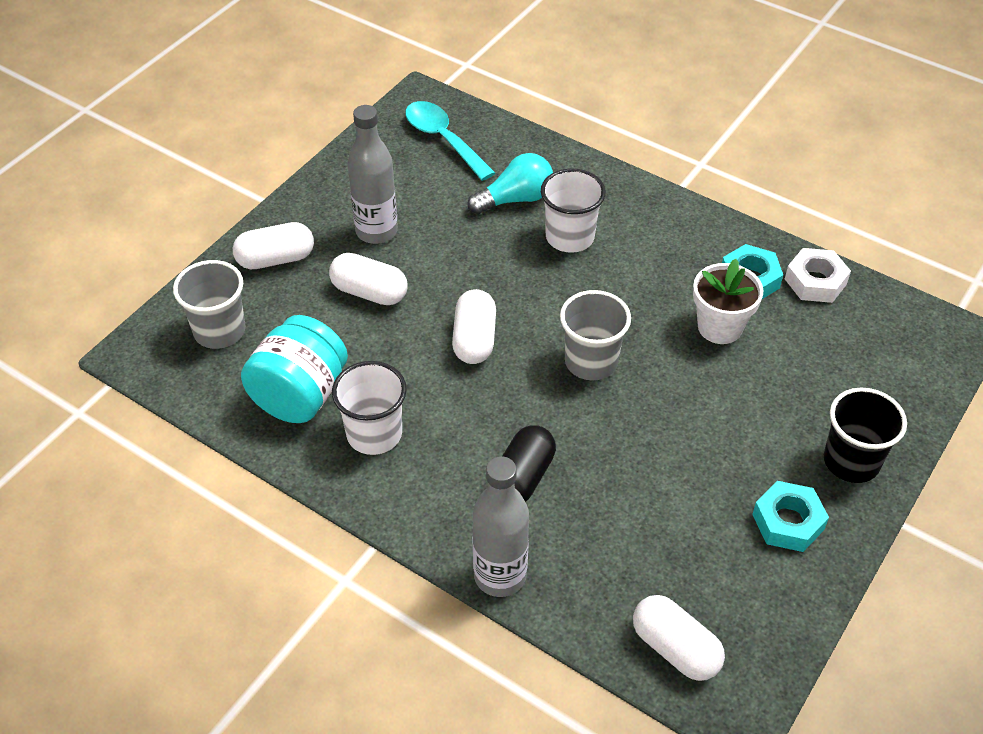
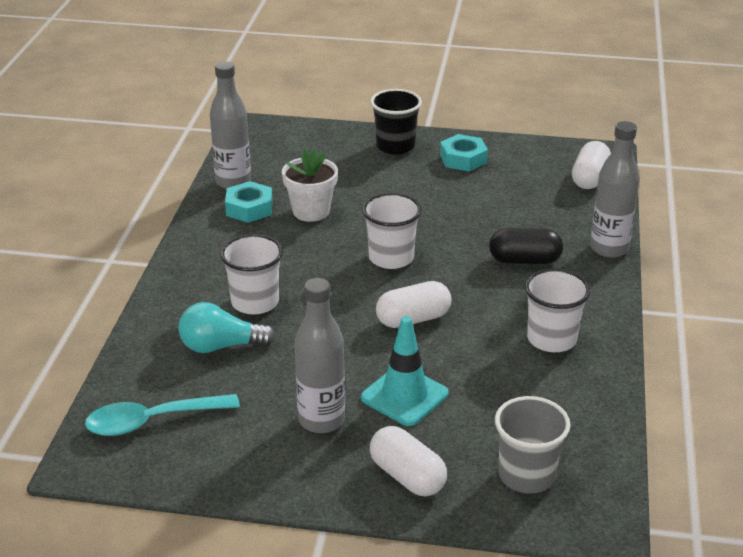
camera: 115 degrees left, 15 degrees down
(300, 395) = (551, 393): turquoise jar -> none
(369, 292) = (404, 396): white capsule -> turquoise traffic cone
(443, 139) = (152, 421): turquoise spoon -> turquoise spoon turned 45 degrees clockwise
(515, 199) = (221, 346): turquoise light bulb -> turquoise light bulb turned 45 degrees counterclockwise
(591, 362) = (391, 258): grey cup -> white cup
(815, 281) = (233, 182): white nut -> grey bottle

